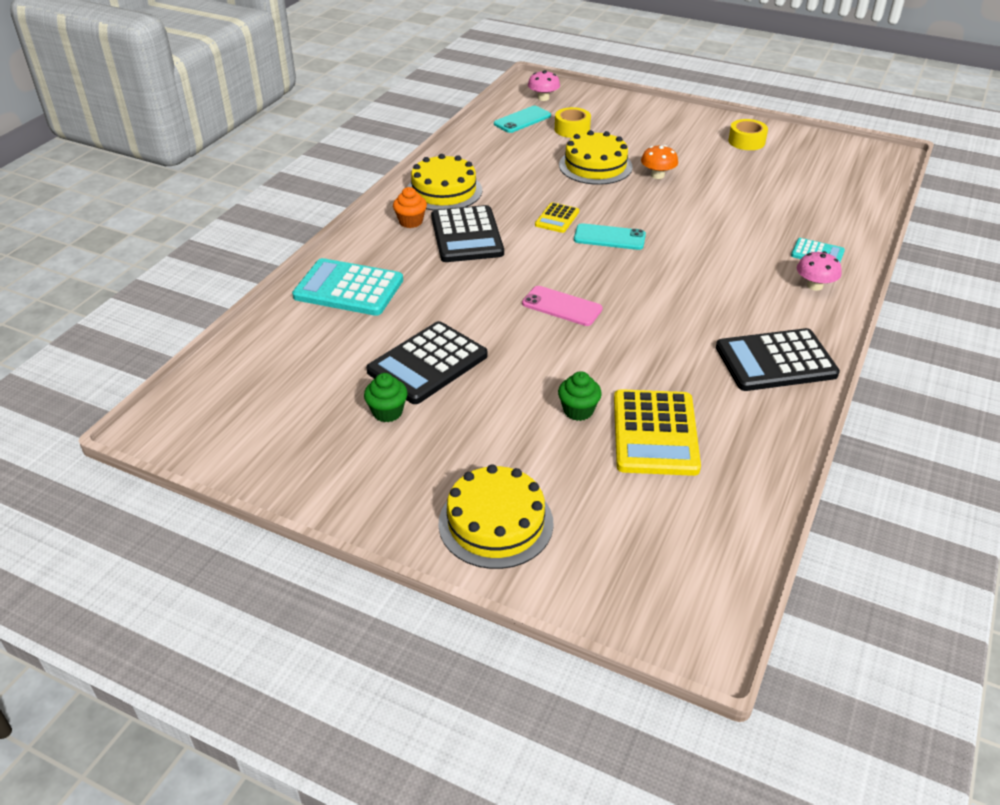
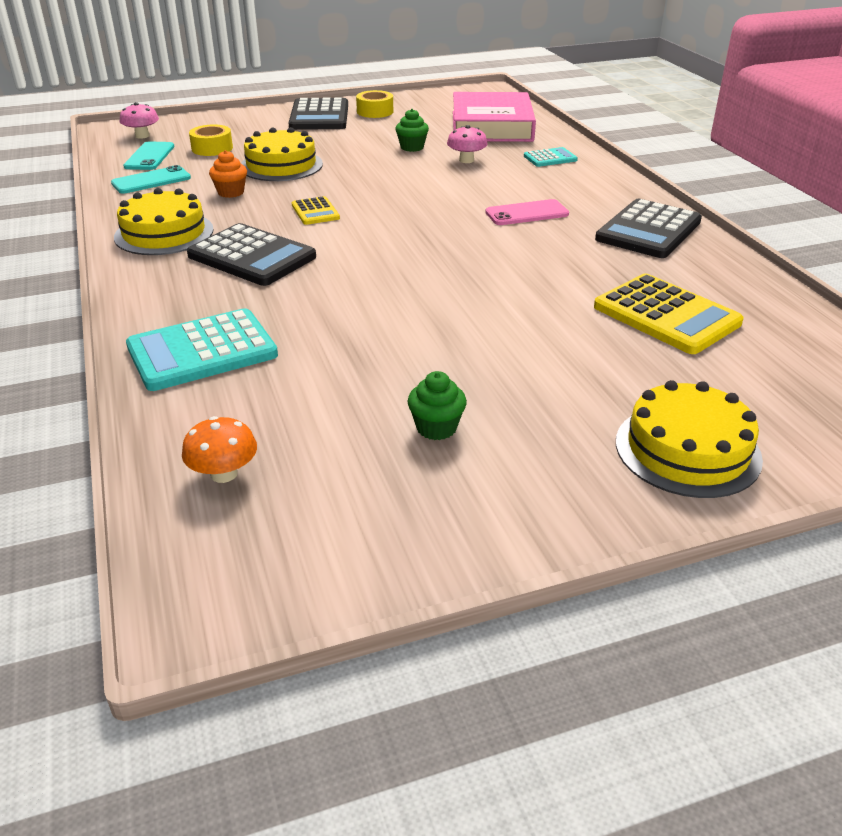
camera: 45 degrees left, 5 degrees down
(411, 222) = (172, 269): orange cupcake -> orange cupcake (231, 192)
(427, 363) = (400, 368): black calculator -> black calculator (319, 116)
(562, 306) = (436, 269): pink phone -> pink phone (527, 213)
(578, 410) = (588, 332): green cupcake -> green cupcake (412, 147)
(609, 237) = (385, 207): turquoise phone -> turquoise phone (151, 181)
(657, 175) = (346, 154): orange mushroom -> orange mushroom (224, 474)
(814, 286) = (584, 177): pink mushroom -> pink mushroom (466, 160)
(823, 198) = (491, 126): none -> pink book

